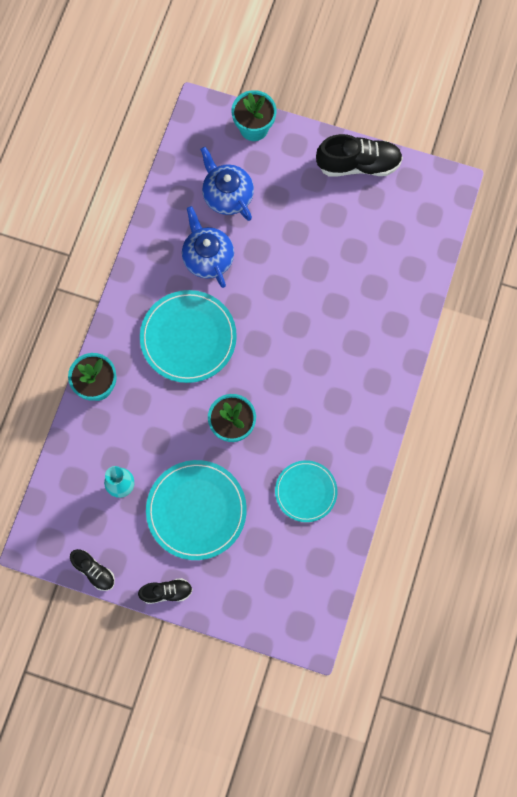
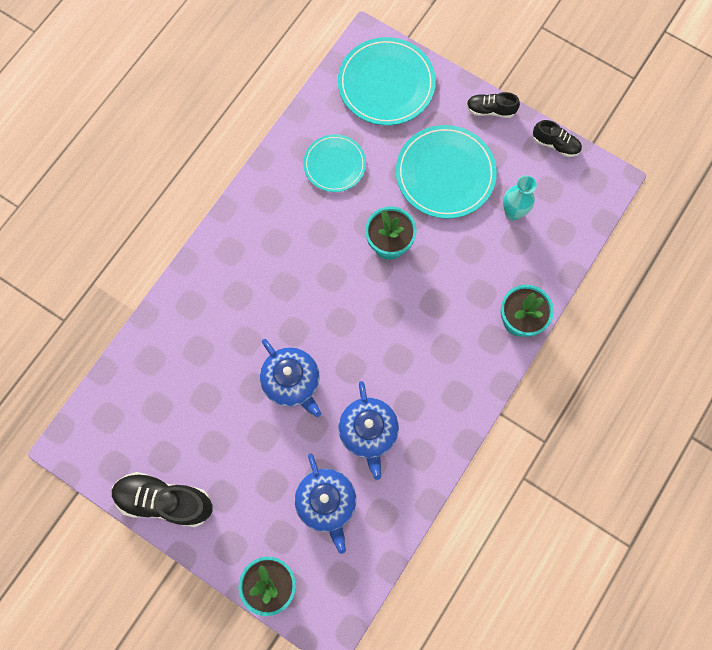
camera: 165 degrees left, 0 degrees up
(94, 571) = (555, 144): black shoe -> black shoe turned 150 degrees clockwise
(188, 338) = (412, 346): turquoise plate -> turquoise plate (386, 84)
(284, 281) = (292, 382): none -> blue teapot

